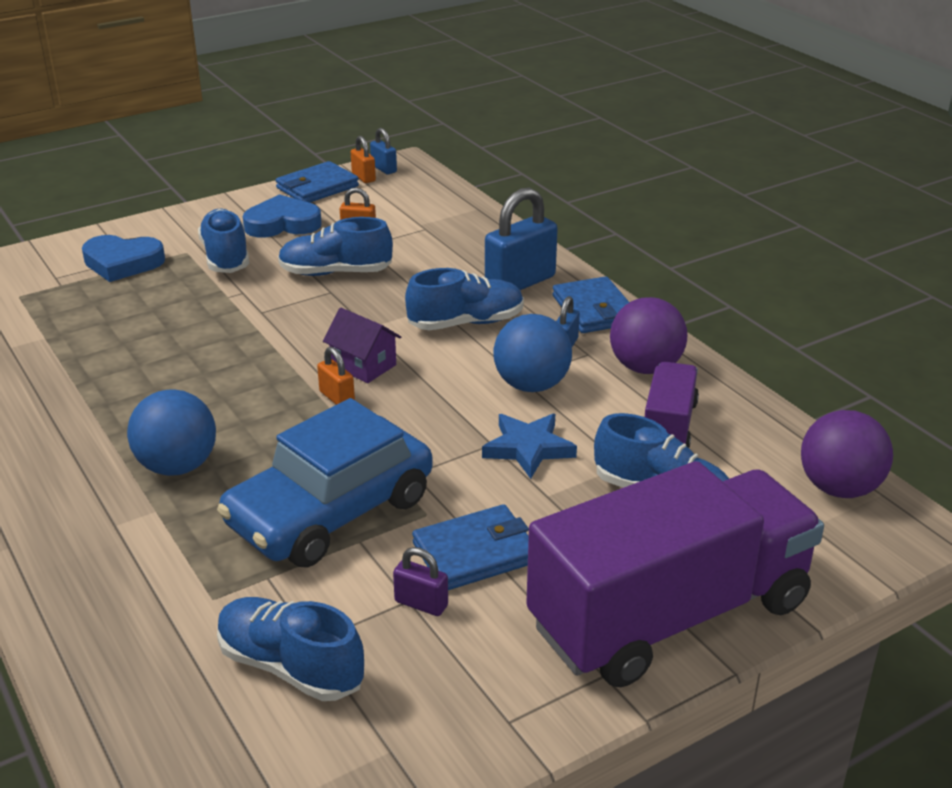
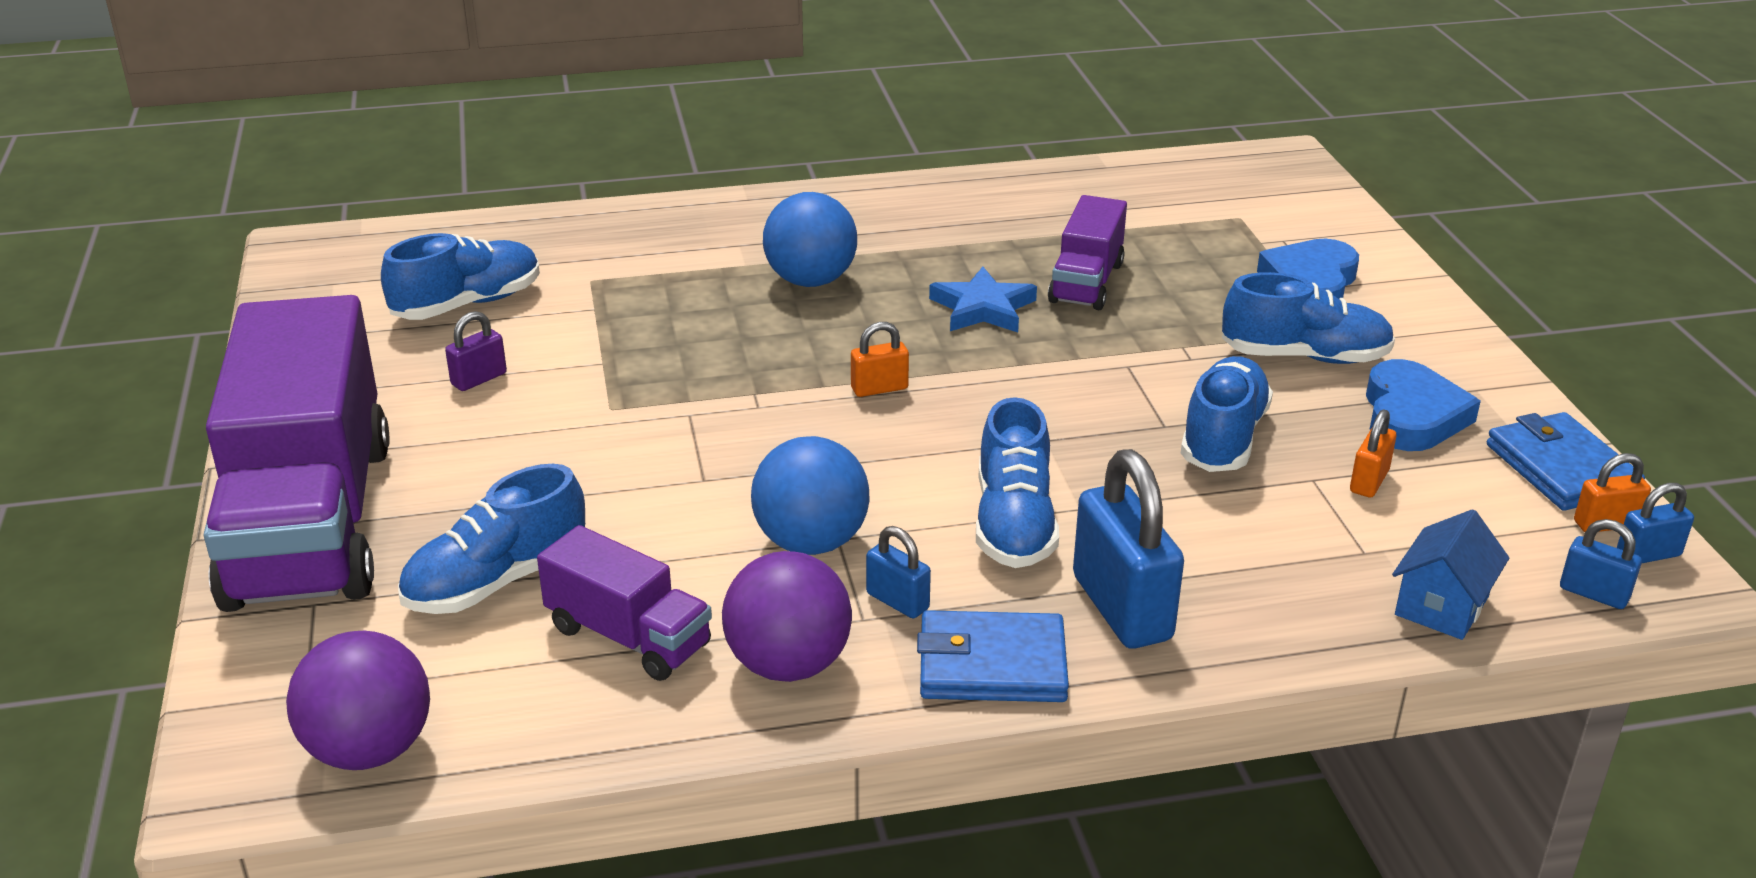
camera: 110 degrees right, 0 degrees up
(145, 341) = (1086, 282): none -> purple truck
(330, 511) = (663, 353): blue car -> none
(363, 365) = (944, 418): purple house -> none
(424, 179) = (1593, 593): none -> blue padlock
(458, 209) = (1441, 606): none -> blue house
(475, 553) = (521, 424): blue wallet -> none
(528, 448) = (672, 503): blue star -> blue star (983, 308)

